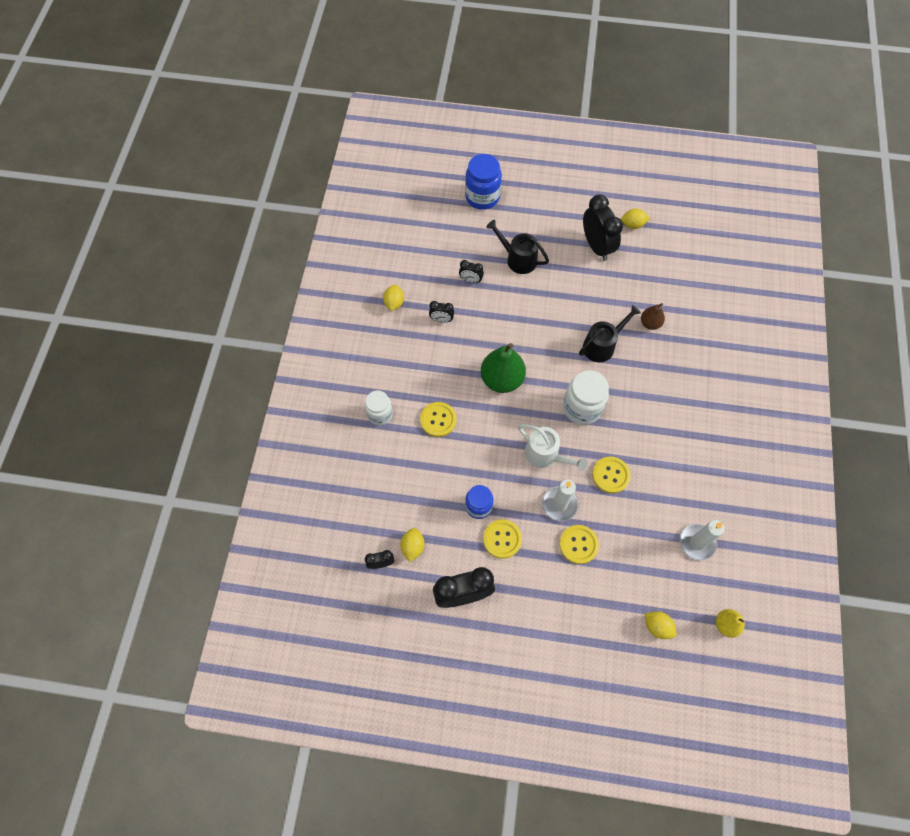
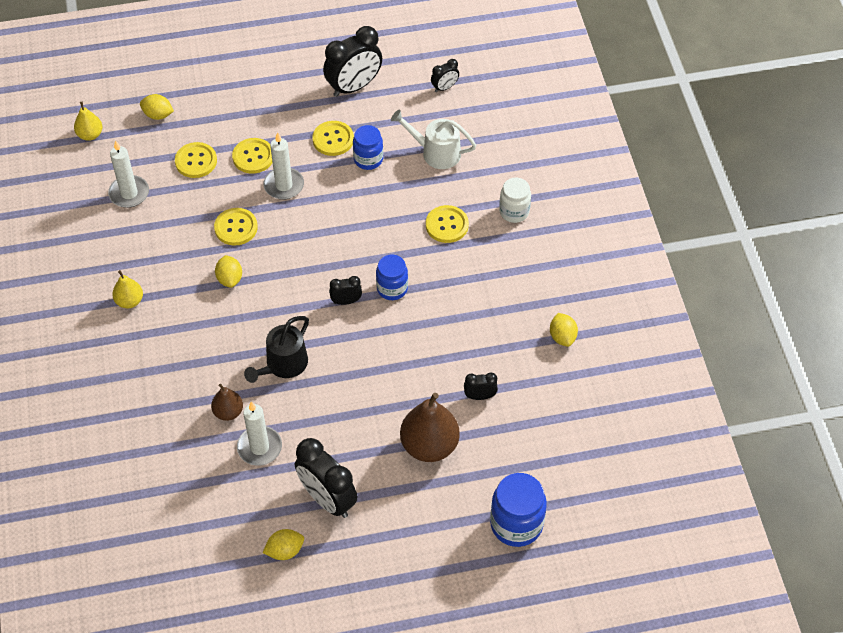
camera: 160 degrees right, 10 degrees down
(412, 547) = (420, 108): yellow lemon -> yellow lemon (230, 279)
(441, 320) = (494, 335): black clock -> black clock (346, 301)
(502, 379) = (392, 288): green pear -> blue jar
(518, 259) = (429, 445): black watering can -> brown pear
(545, 455) = (314, 226): white watering can -> white watering can (436, 152)
(582, 408) = (287, 286): white jar -> none
(631, 558) = (196, 161): none -> yellow button
(633, 292) = (259, 447): none -> white candle
(710, 435) = (129, 301): none -> yellow pear

